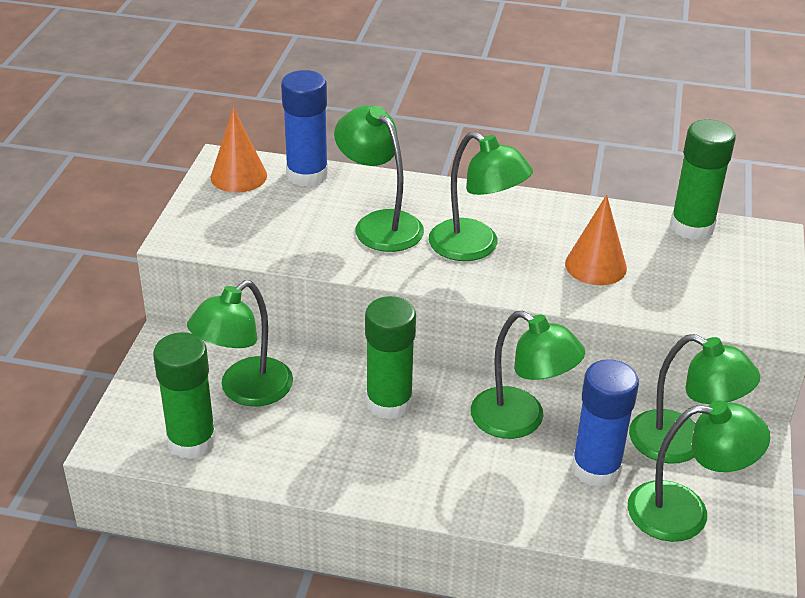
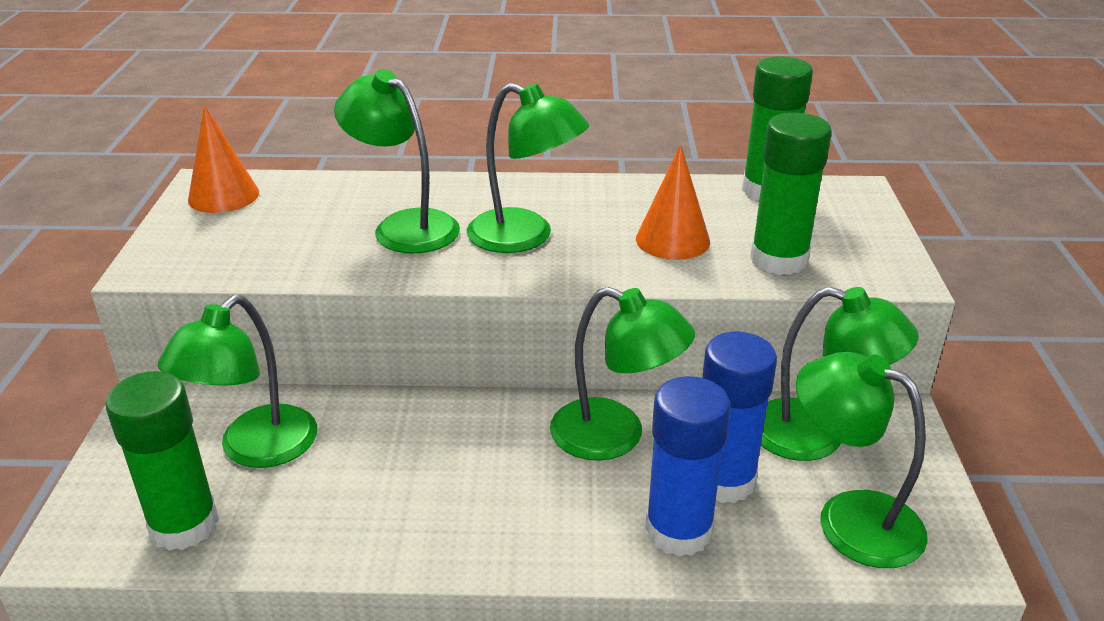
camera: 10 degrees left, 5 degrees down
(307, 175) = (308, 186): blue glue stick -> blue glue stick (678, 531)
(389, 402) = (445, 438): green glue stick -> green glue stick (779, 259)
(685, 512) = (850, 518): green lamp -> green lamp turned 135 degrees counterclockwise

